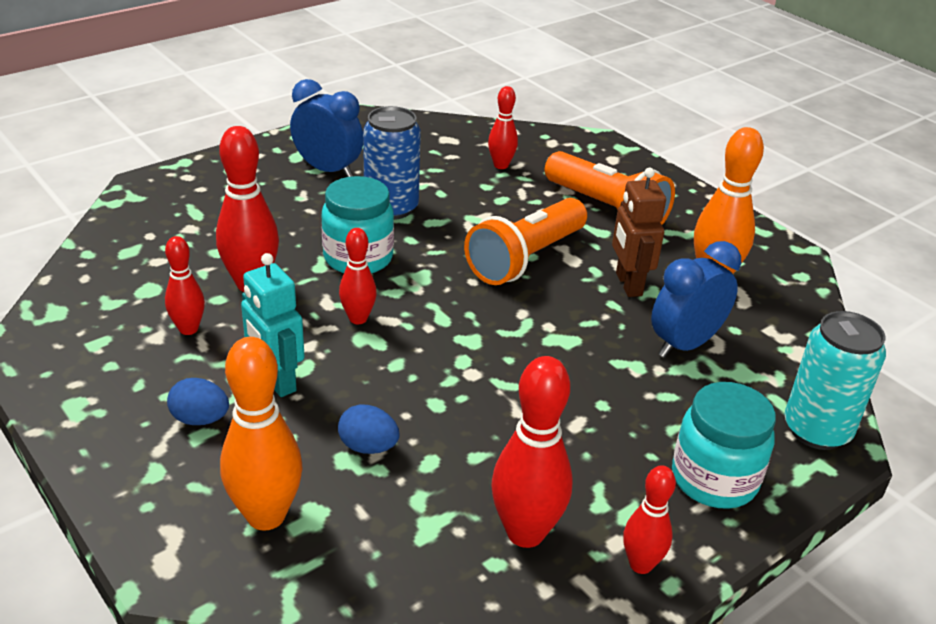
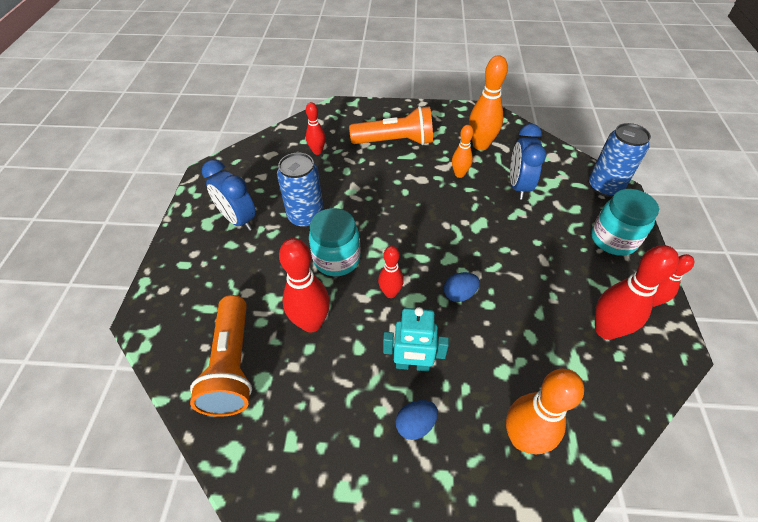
camera: 45 degrees left, 15 degrees up
(188, 329) = (324, 381): red bowling pin -> none
(328, 170) = (238, 220): blue clock -> blue clock turned 120 degrees counterclockwise
(368, 447) = (500, 355): blue egg -> blue egg (459, 294)
(525, 259) = (405, 195): orange flashlight -> orange flashlight (232, 365)
(628, 284) = (459, 174): brown robot -> orange bowling pin
(816, 430) = (604, 187): turquoise can -> blue can

